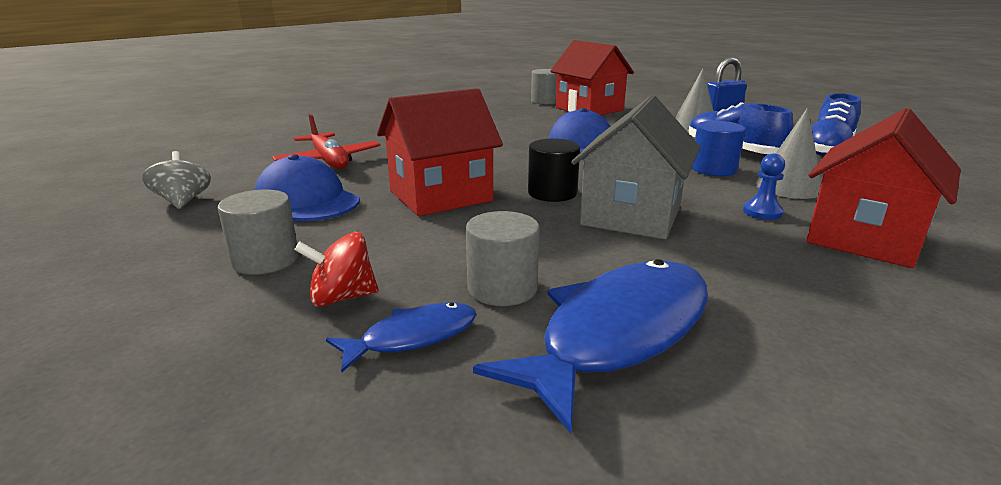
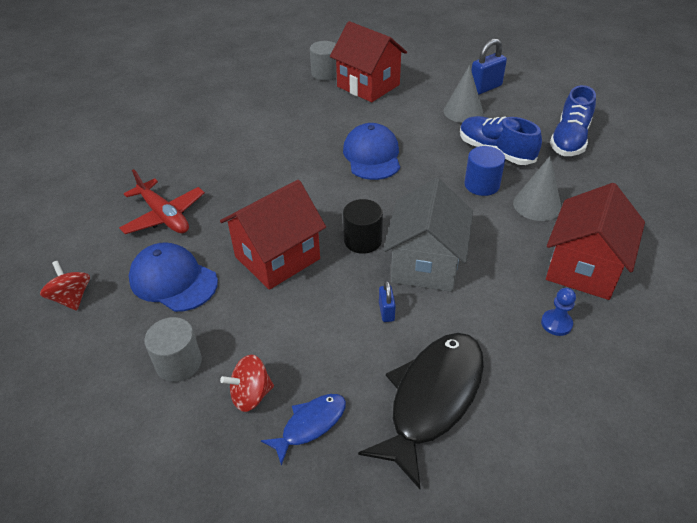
camera: 10 degrees left, 20 degrees up
(183, 201) = (72, 298): grey spinning top -> red spinning top
(502, 288) = (353, 366): grey cylinder -> none
(567, 247) = (386, 312): none -> blue padlock
(617, 334) = (432, 399): blue fish -> black fish
(762, 212) = (517, 244): blue pawn -> blue pawn (556, 323)

